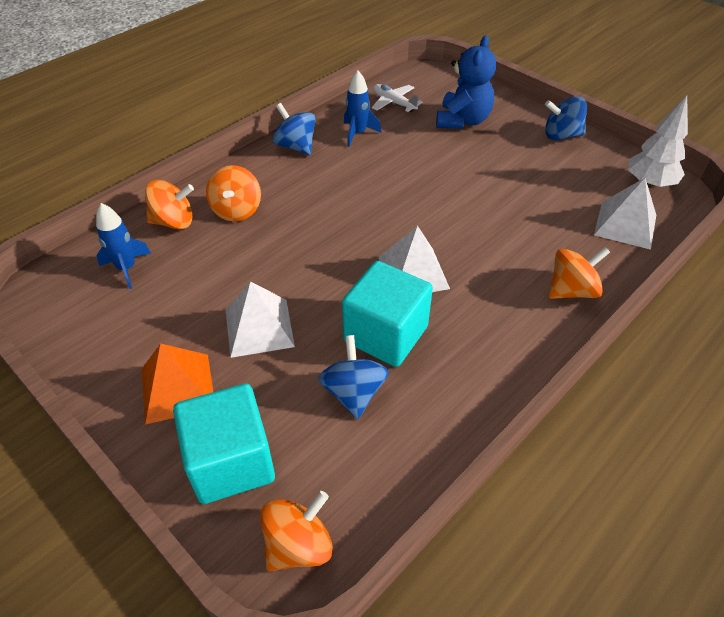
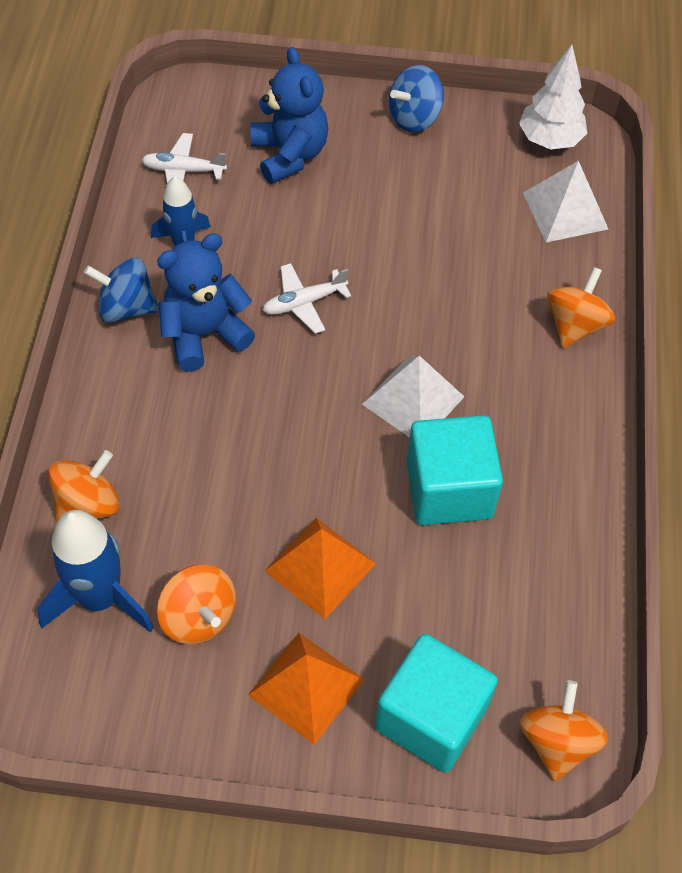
camera: 40 degrees left, 10 degrees up
(127, 268) = (100, 598): blue rocket -> blue rocket, size x1.57
(236, 210) = (147, 442): orange spinning top -> orange spinning top (198, 617)
(259, 327) = (320, 567): white pyramid -> orange pyramid
(323, 177) = (204, 334): none -> blue teddy bear
(353, 392) = (475, 571): blue spinning top -> none
(397, 190) = (304, 303): none -> white plane

